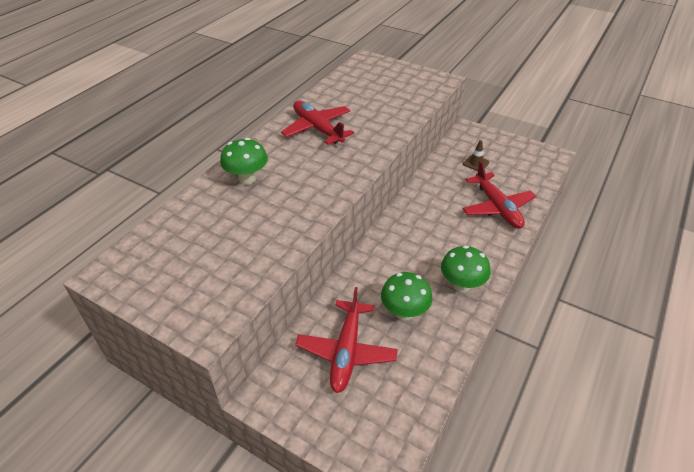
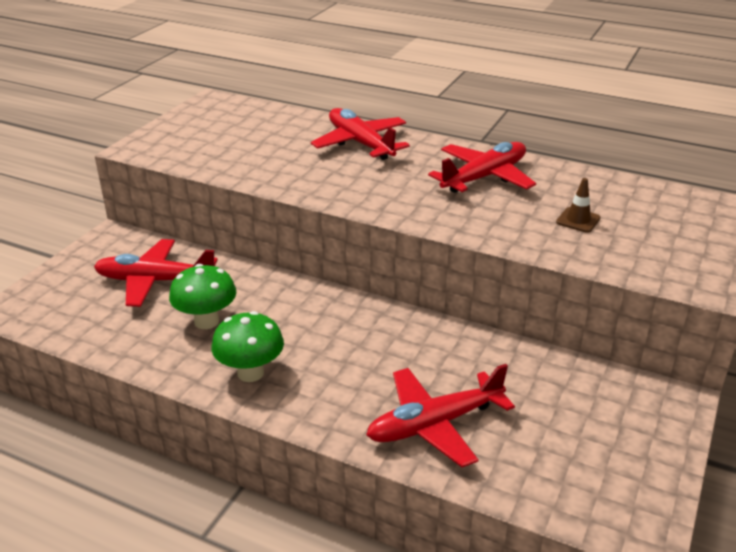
camera: 85 degrees right, 10 degrees down
(247, 179) = (360, 143): green mushroom -> red plane
(476, 163) = (561, 405): brown traffic cone -> brown traffic cone (578, 220)

